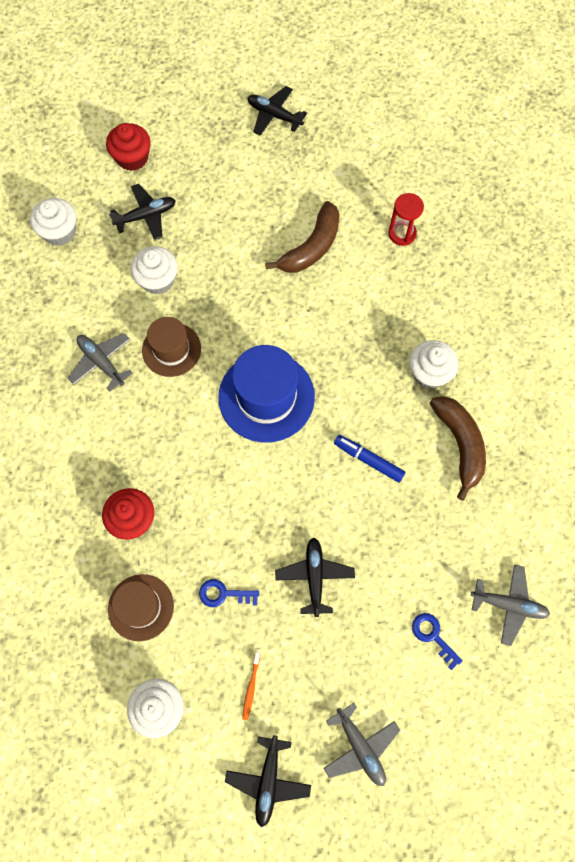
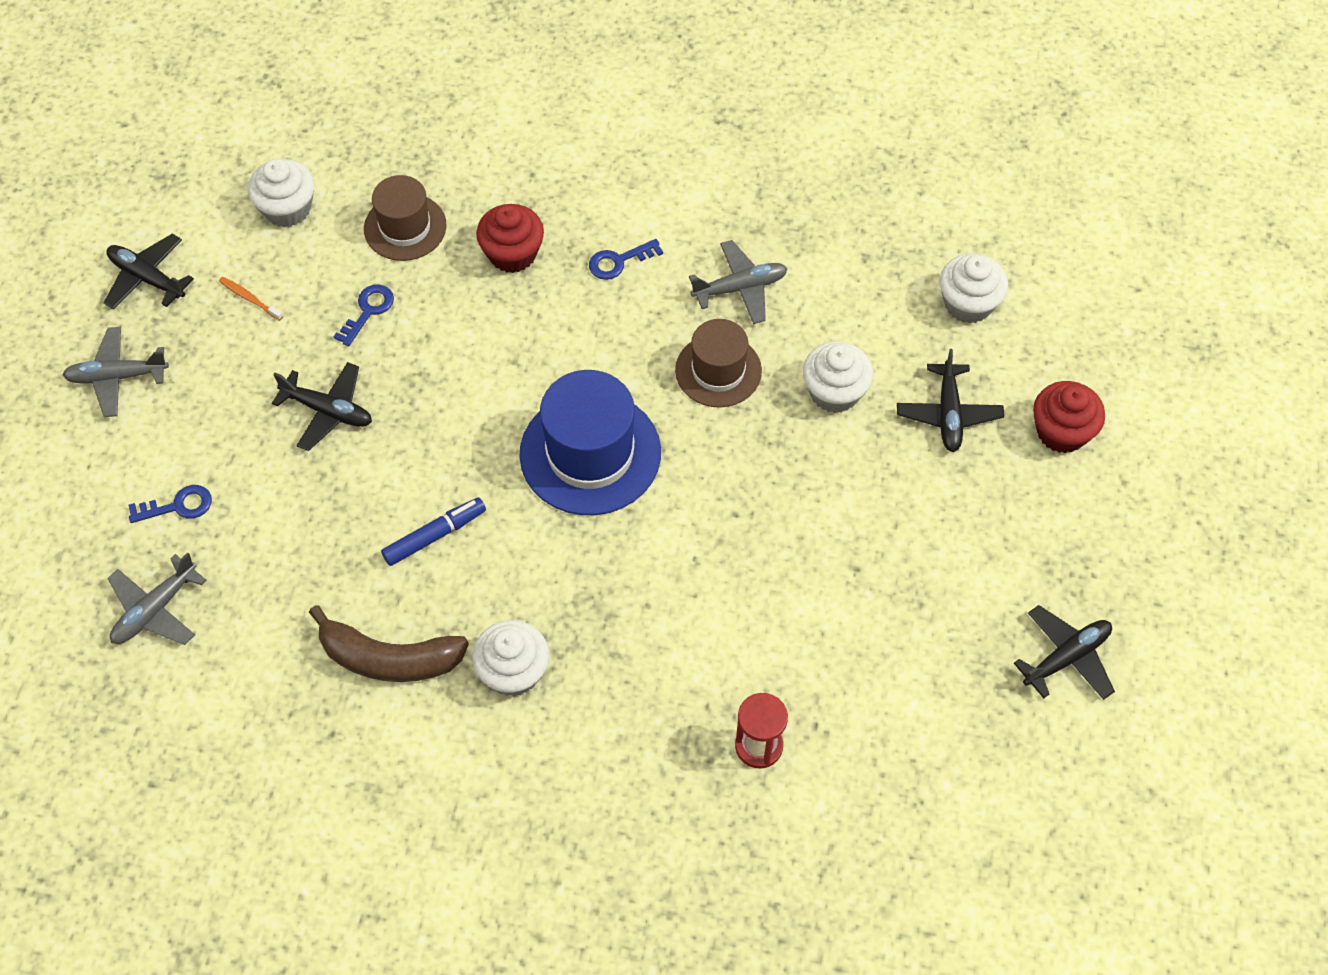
camera: 115 degrees right, 10 degrees down
(111, 446) = (619, 261): none -> blue key
(311, 247) = (795, 607): brown banana -> none

